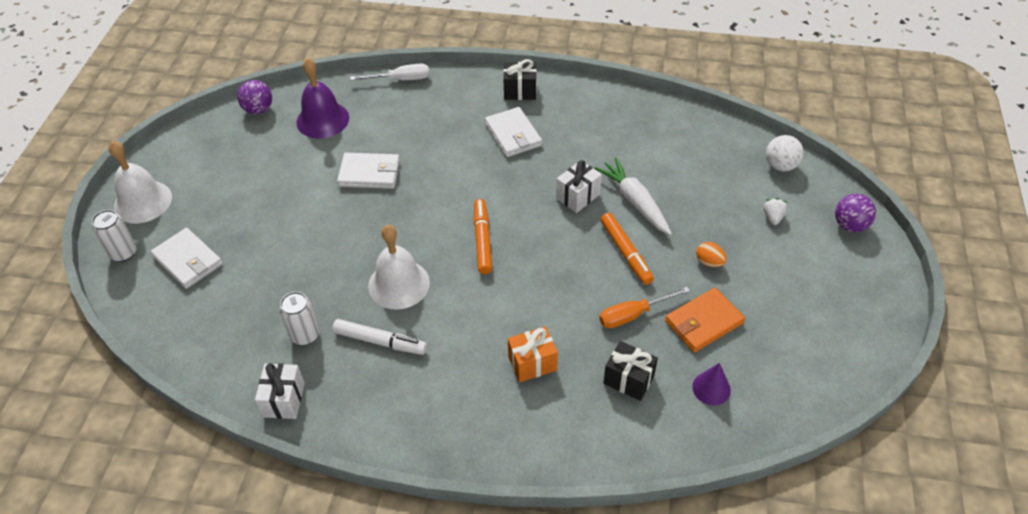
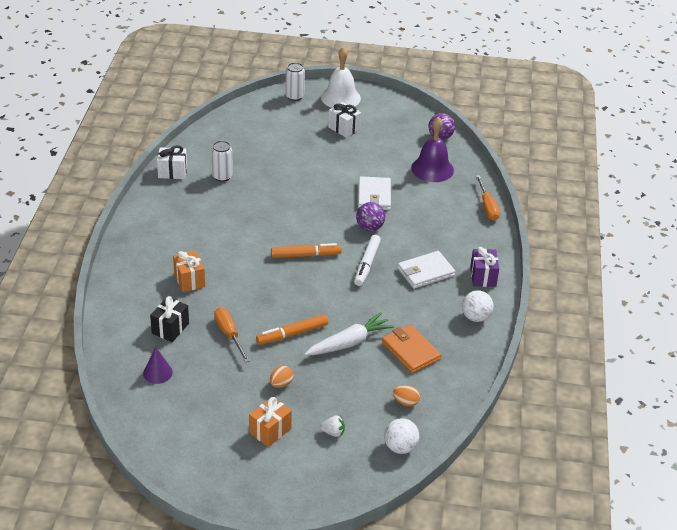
camera: 85 degrees right, 10 degrees down
(188, 260) = (287, 122): white wallet -> none
(380, 341) = (214, 209): white marker -> white marker (367, 264)
(399, 284) = (264, 215): white bell -> none
(401, 79) = (487, 207): white screwdriver -> orange screwdriver
(520, 91) = (483, 277): black gift -> purple gift
(578, 196) = (354, 309): white gift -> white gift (344, 128)
(584, 101) = (475, 317): none -> white ball
(703, 322) = (219, 374): orange wallet -> orange wallet (411, 351)
(717, 159) = (406, 402): none -> orange egg
(783, 271) = (270, 431): none -> orange gift
(850, 225) = (324, 487): purple ball -> purple ball (369, 227)

